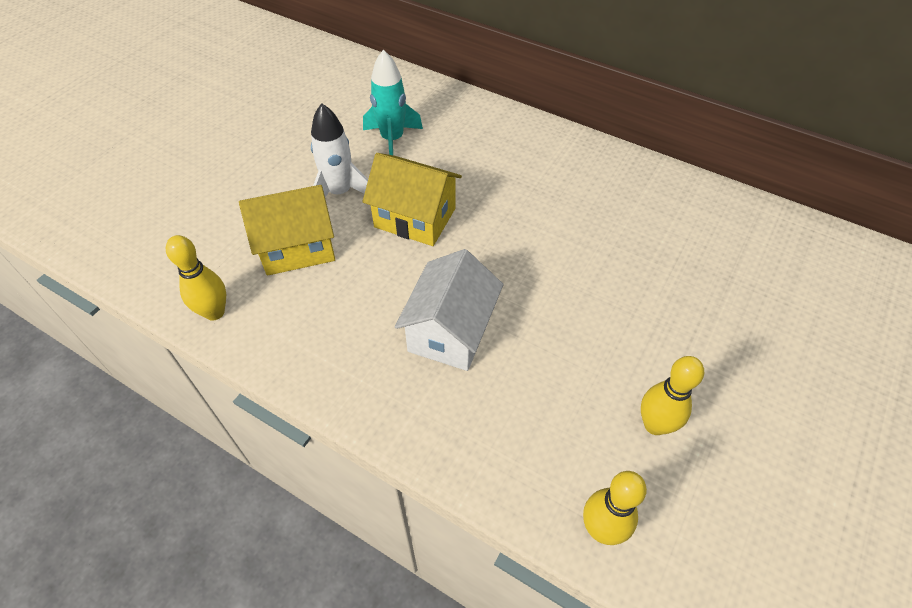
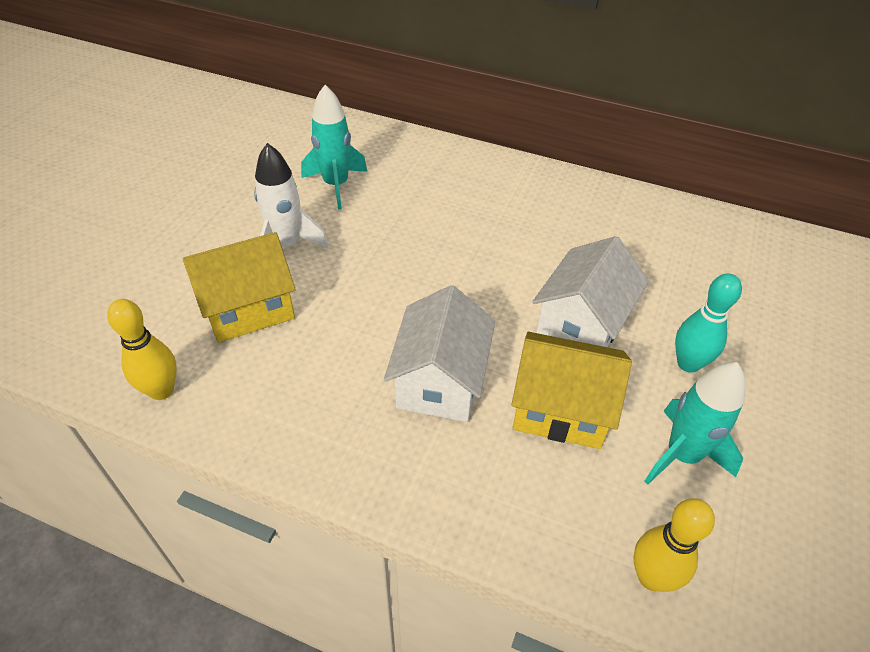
camera: 10 degrees left, 5 degrees down
(415, 218) = (376, 264): yellow house -> yellow house (560, 409)
(589, 293) = (581, 324): none -> white house
(655, 425) = (682, 455): yellow bowling pin -> turquoise rocket
(681, 341) = (688, 363): none -> turquoise bowling pin

